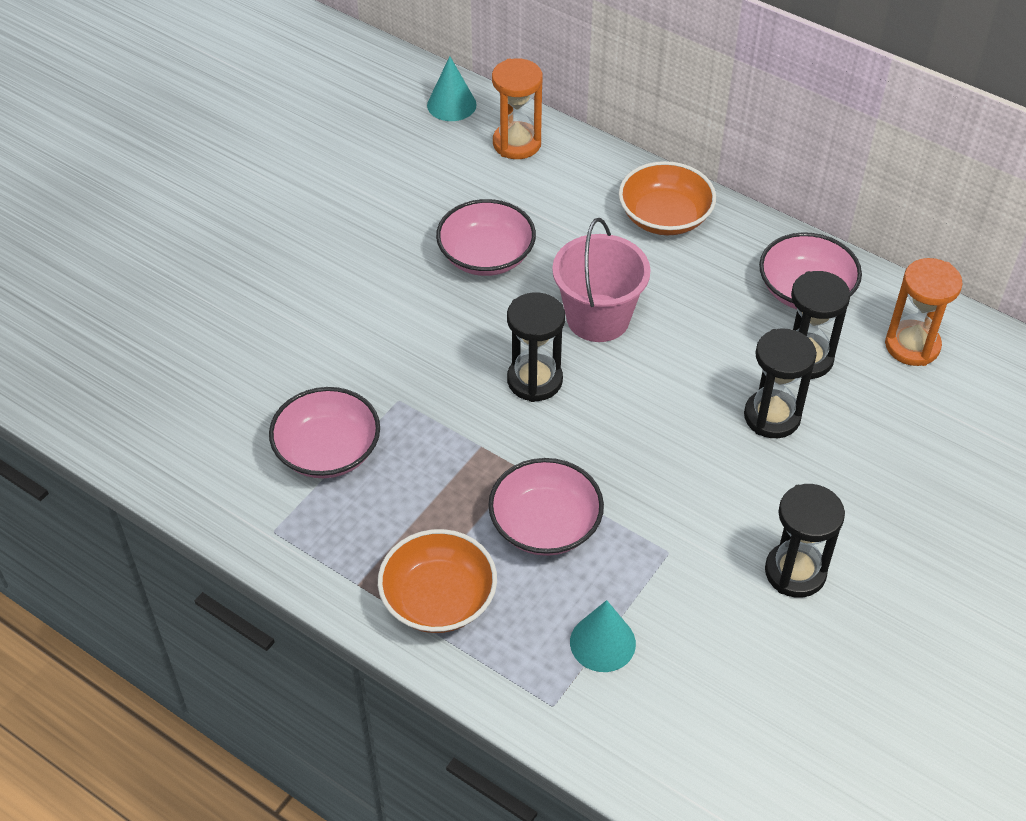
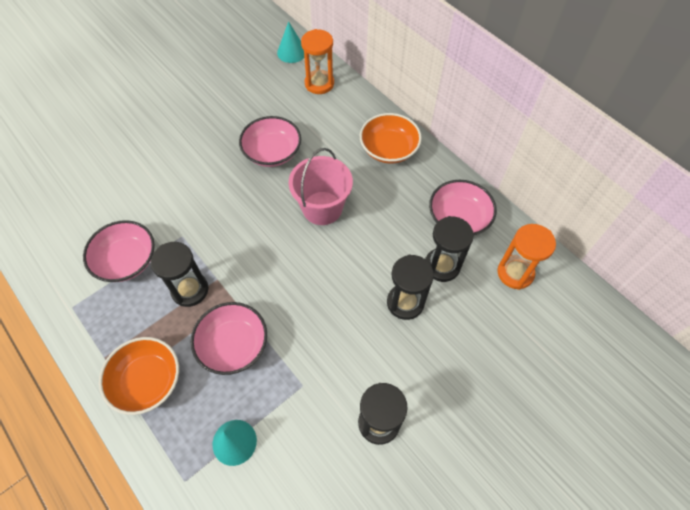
camera: 15 degrees right, 10 degrees up
(534, 380) = (267, 241): black hourglass -> black hourglass (190, 290)

